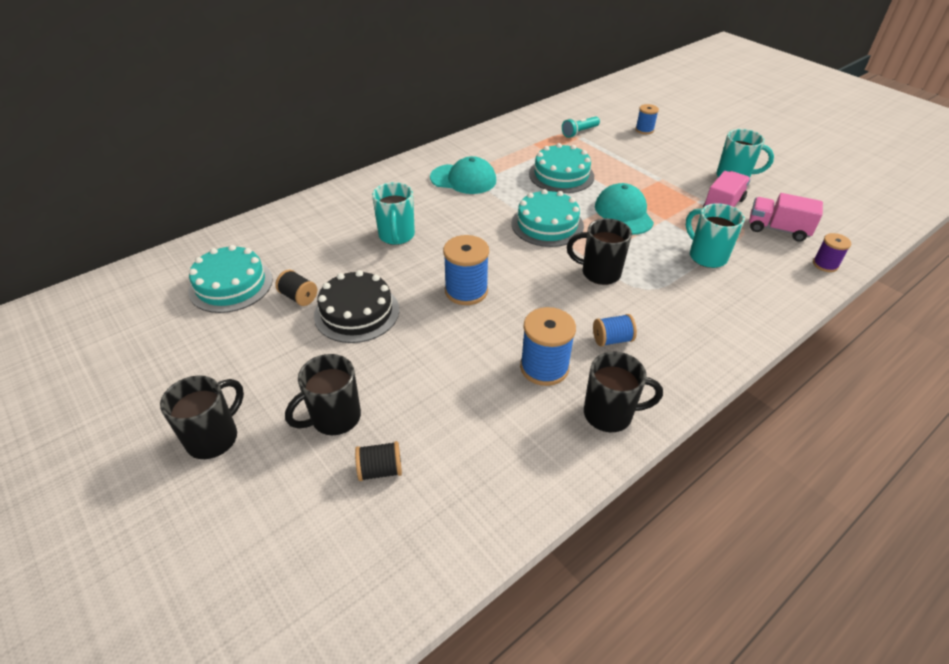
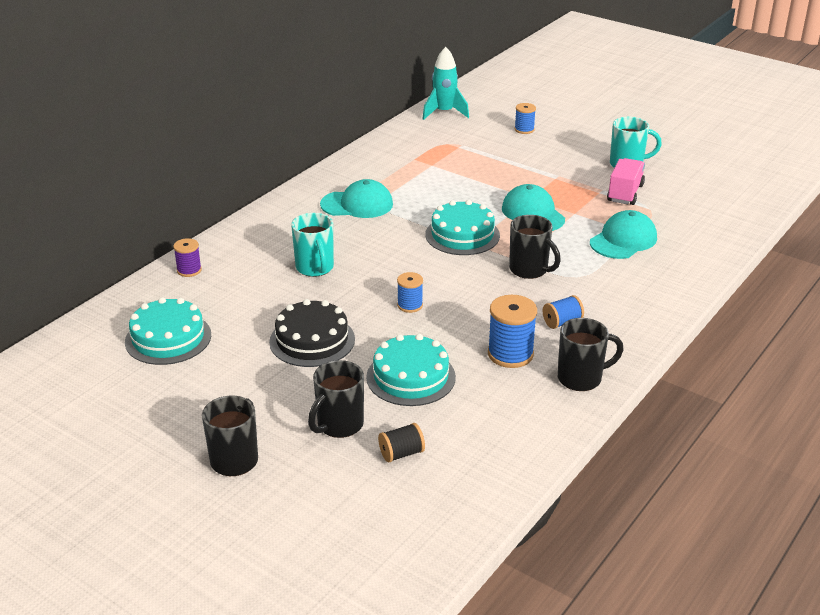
camera: 15 degrees left, 10 degrees down
(299, 297) = (246, 337): black spool -> none
(466, 291) = (410, 305): blue spool -> blue spool, size x0.59
(561, 175) = (456, 186): turquoise cake -> turquoise cake (411, 377)
(577, 105) = (444, 112): none -> turquoise rocket
(579, 132) = (458, 141): turquoise flashlight -> none
(599, 273) = (529, 270): black mug -> black mug turned 135 degrees counterclockwise
(706, 256) = (623, 240): turquoise mug -> turquoise cap
(777, 229) = (681, 207): pink truck -> none
(825, 264) = (731, 231): purple spool -> purple spool (189, 270)

